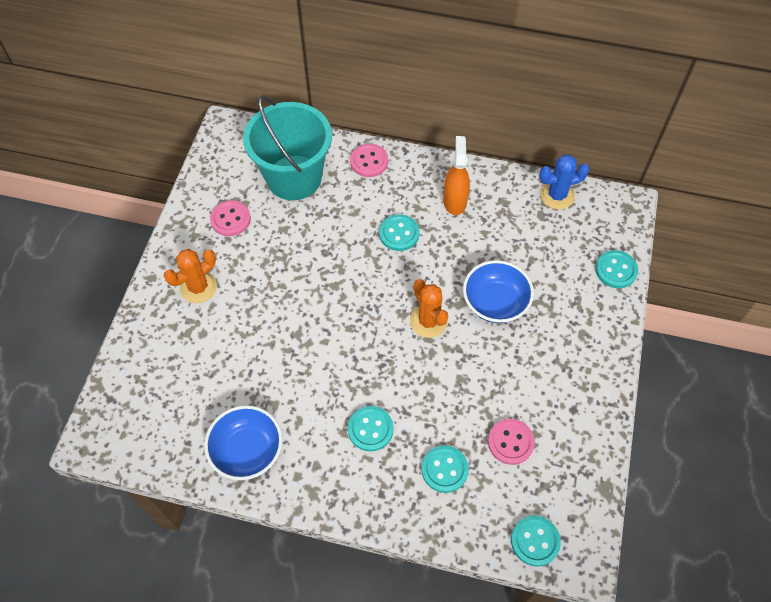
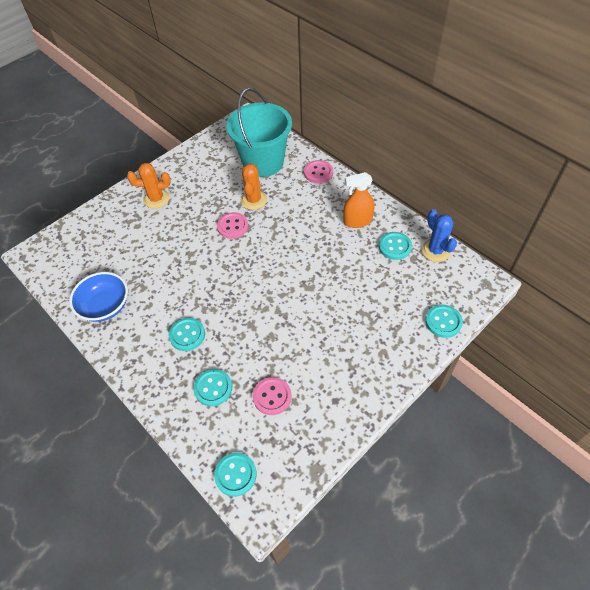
camera: 35 degrees right, 5 degrees down
(230, 219) = (206, 169): pink button -> pink button (232, 226)
(399, 233) = (303, 224): turquoise button -> turquoise button (394, 246)
(428, 321) = (279, 287): orange cactus -> orange cactus (254, 200)
(455, 201) = (357, 221): orange spray bottle -> orange spray bottle turned 135 degrees counterclockwise
(495, 302) = (334, 299): blue bowl -> none
(557, 195) = (435, 250): blue cactus -> blue cactus turned 45 degrees clockwise

